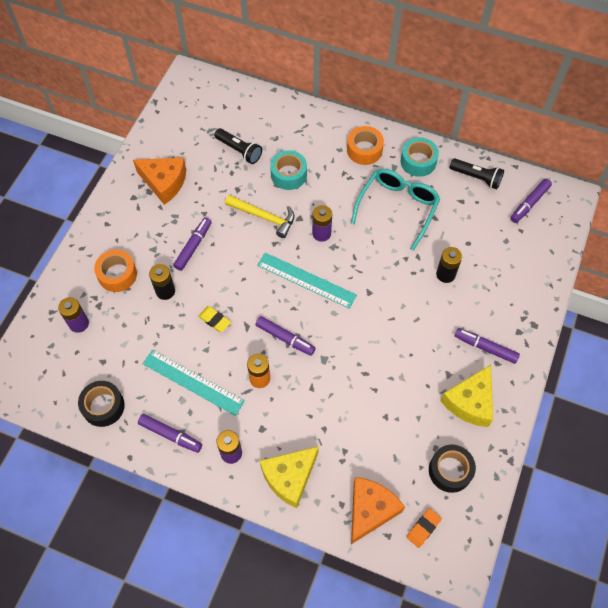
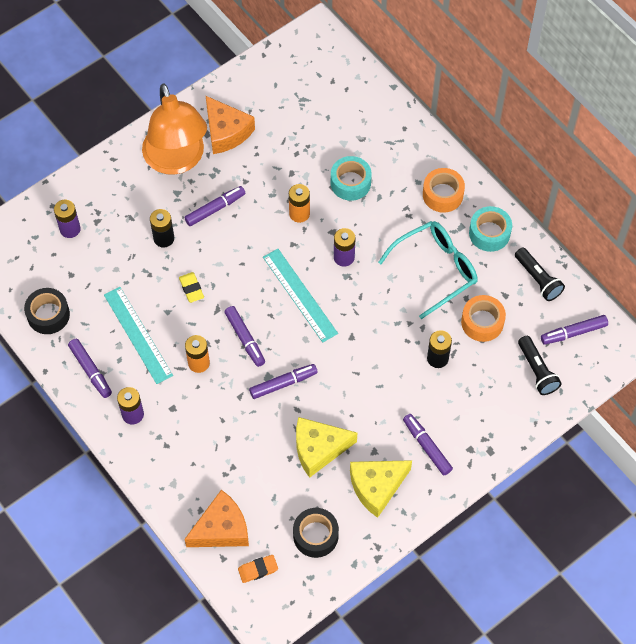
camera: 30 degrees right, 0 degrees up
(117, 275) = (130, 201): orange tape -> orange tape (482, 322)
(137, 223) = (177, 160): none -> orange lamp
(239, 150) = (318, 134): black flashlight -> black flashlight (537, 371)
(264, 217) = (299, 214): yellow hammer -> orange battery
(289, 477) = (170, 463): yellow cheese -> yellow cheese (318, 449)
(340, 358) = (283, 383): none -> purple marker

